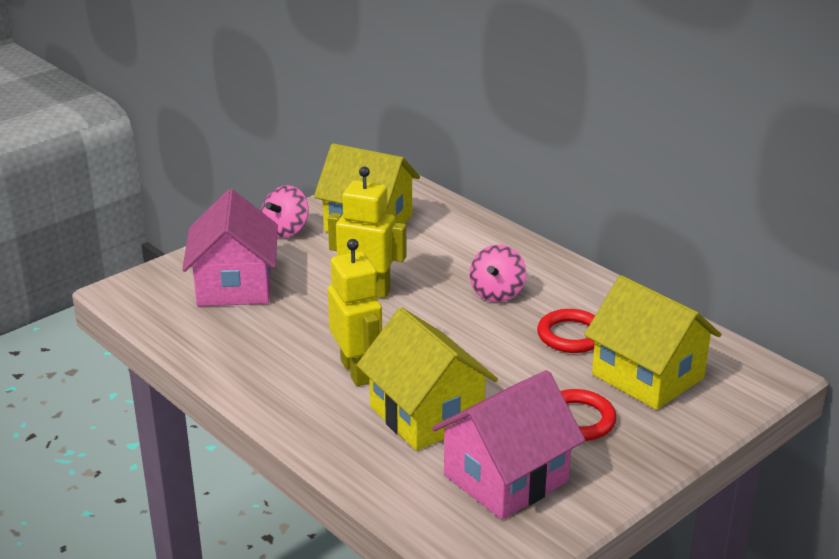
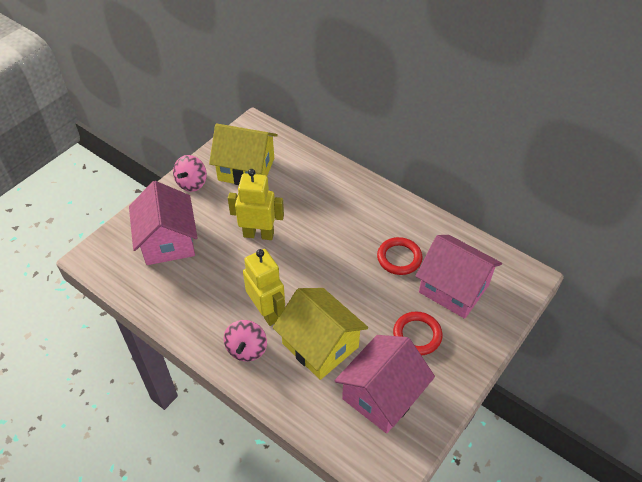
camera: 10 degrees left, 20 degrees up
(497, 293) = (344, 225): pink spinning top -> pink spinning top (247, 349)
(647, 376) = (453, 288): yellow house -> pink house

